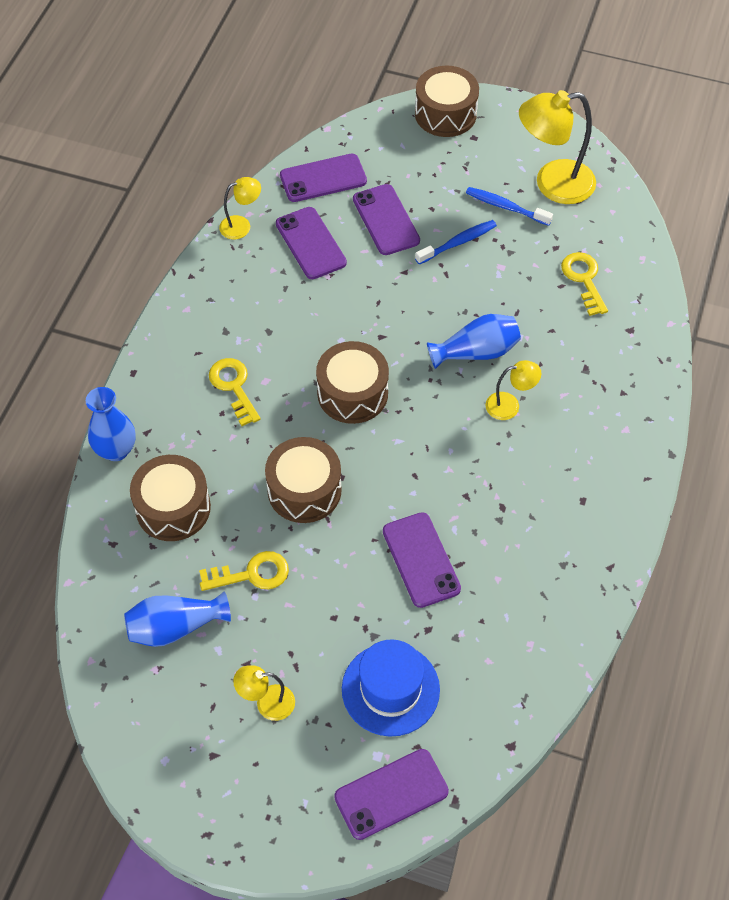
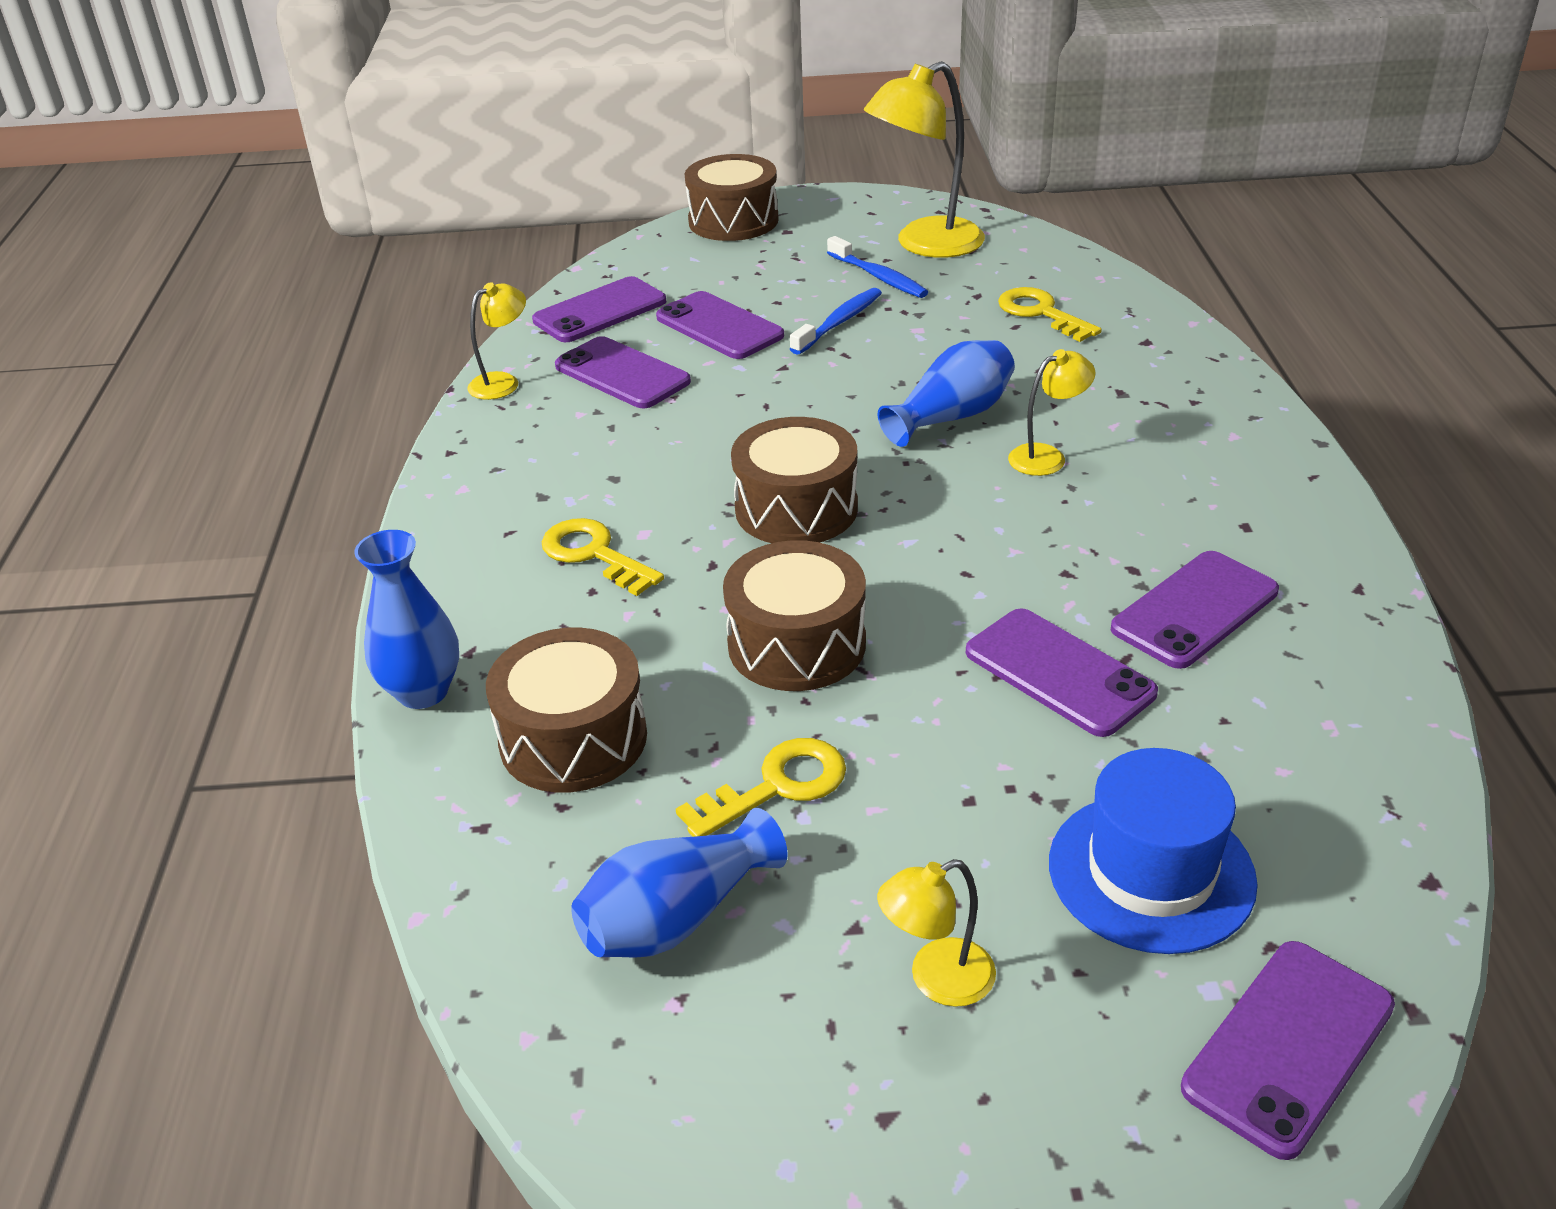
camera: 20 degrees left, 20 degrees down
(505, 207) = (879, 277): blue toothbrush -> blue toothbrush turned 135 degrees counterclockwise
(515, 547) = (1195, 610): none -> purple phone

